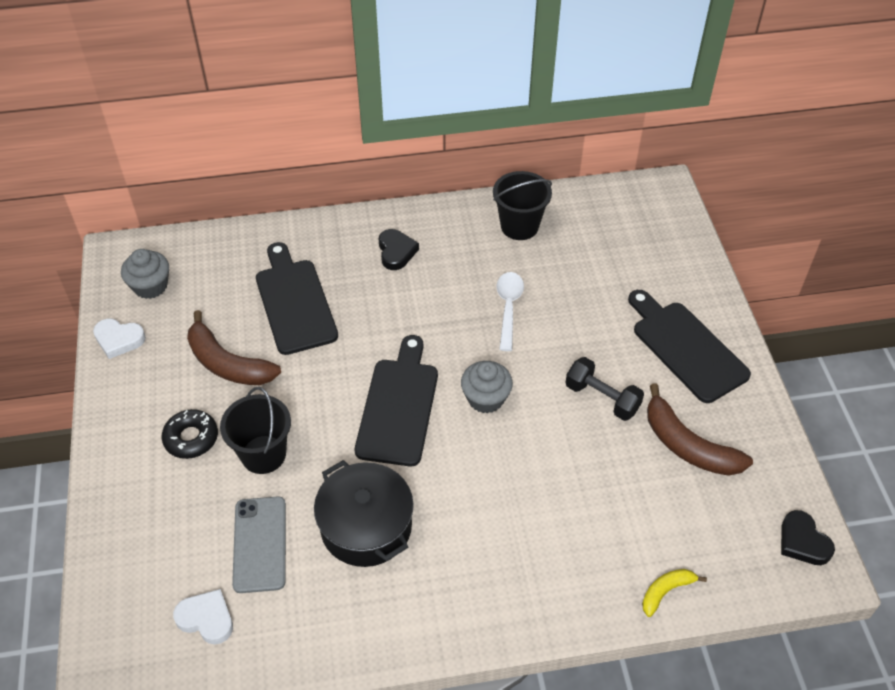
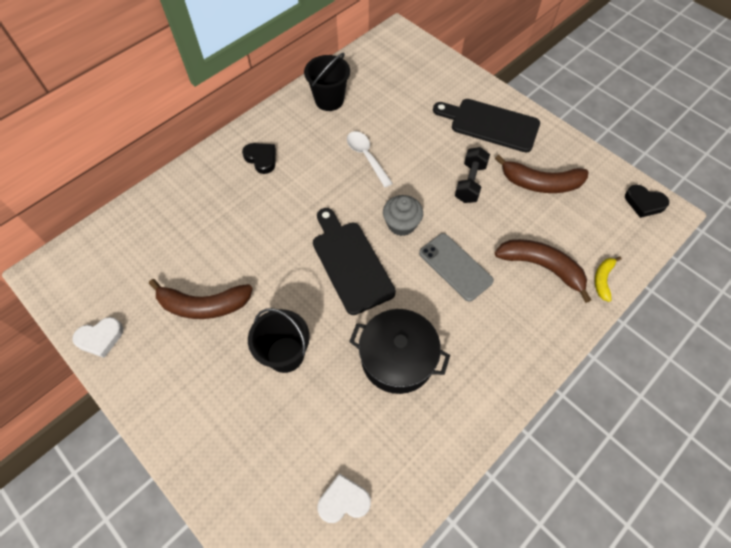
camera: 35 degrees left, 10 degrees up
(150, 286) = (93, 283): grey cupcake -> none
(191, 438) = (221, 377): black donut -> none
(259, 544) = (336, 420): grey phone -> grey phone (455, 267)
(294, 302) = (217, 233): black cutting board -> none
(602, 398) = (470, 183): black dumbbell -> black dumbbell turned 75 degrees counterclockwise
(604, 534) = (541, 267): none -> brown banana

